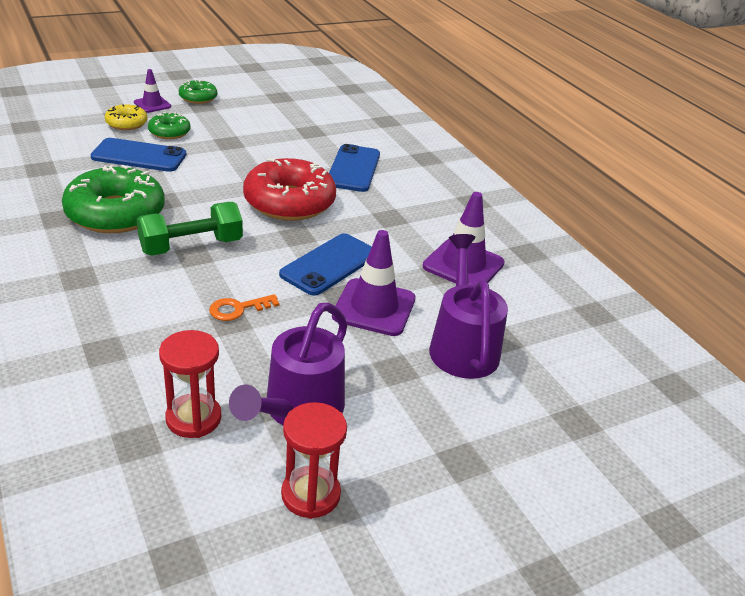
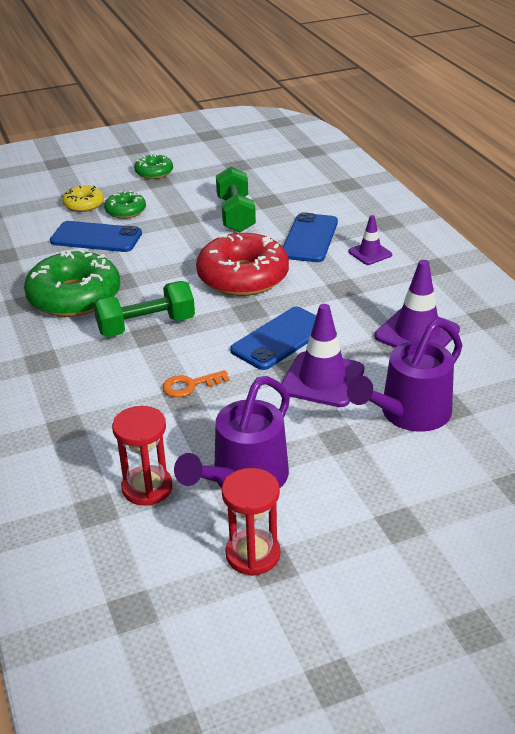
camera: 10 degrees right, 0 degrees up
(152, 104) = (109, 183): purple traffic cone -> purple traffic cone (370, 253)
(280, 142) = (236, 215): none -> green dumbbell
(462, 345) = (408, 414): purple watering can -> purple watering can turned 135 degrees counterclockwise

